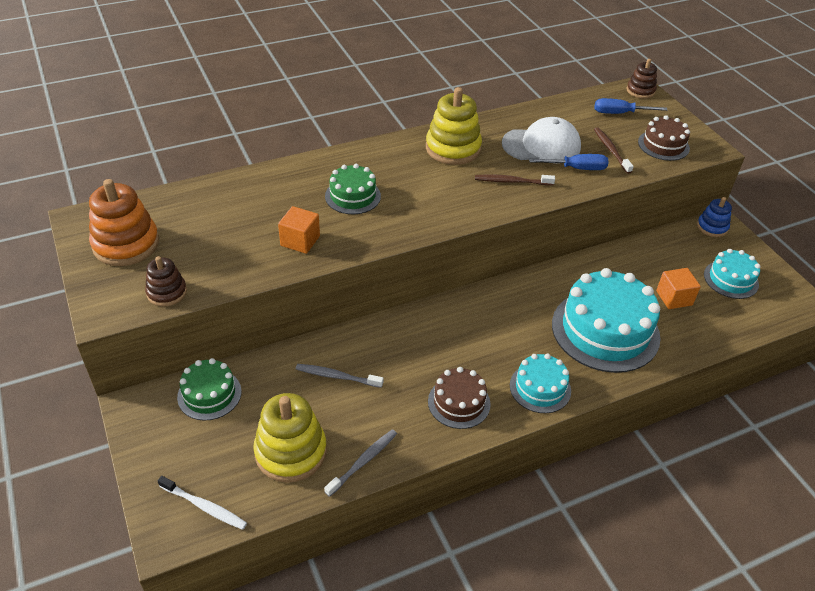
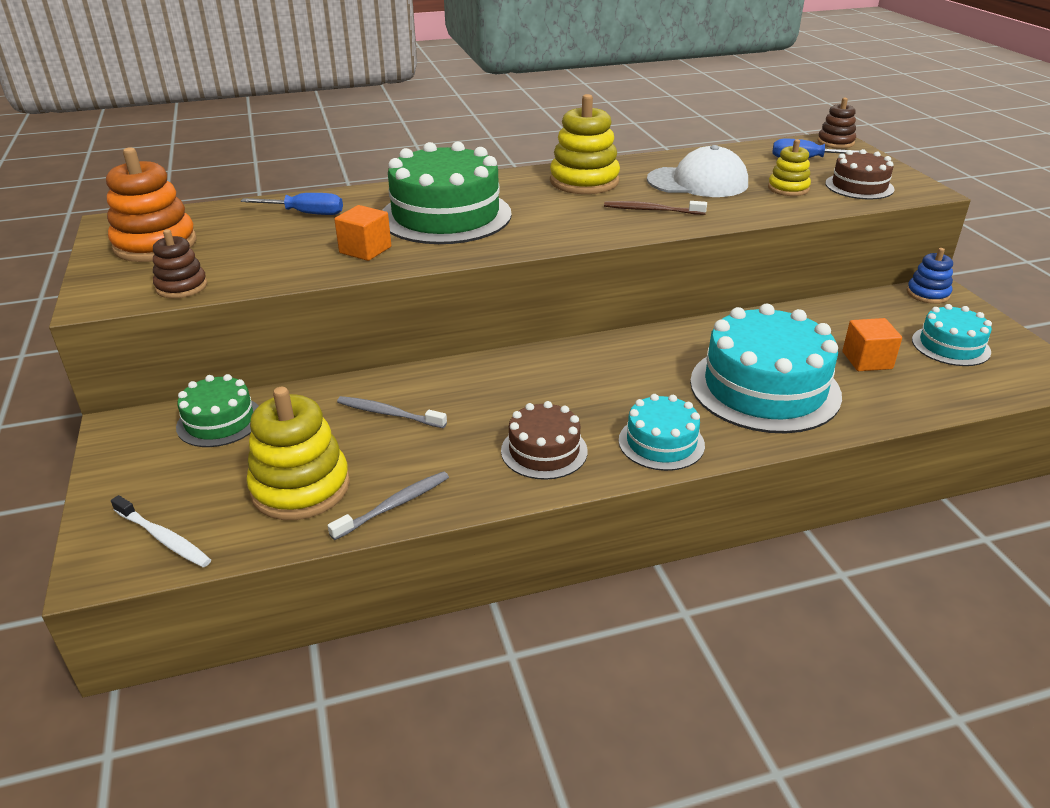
camera: 10 degrees right, 10 degrees down
(353, 196) = (446, 215): green cake -> green cake, size x1.87
(576, 168) = (739, 202): blue screwdriver -> blue screwdriver (305, 213)
(611, 150) = (788, 188): brown toothbrush -> yellow stacking toy

